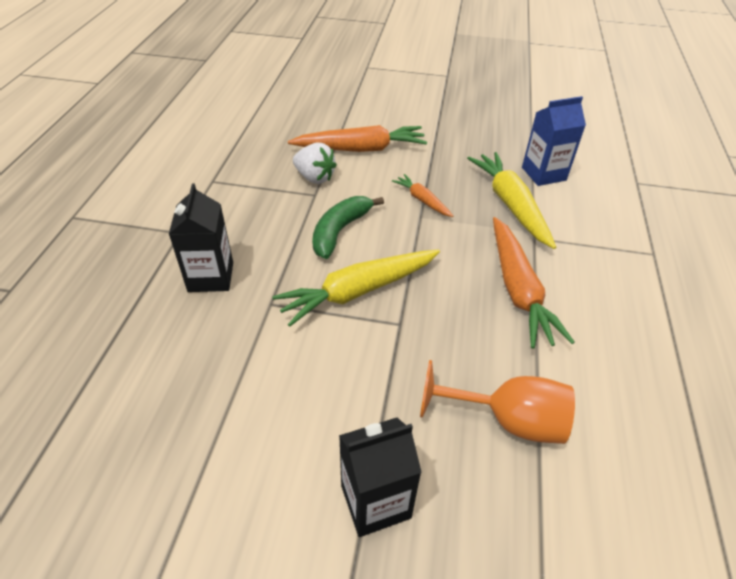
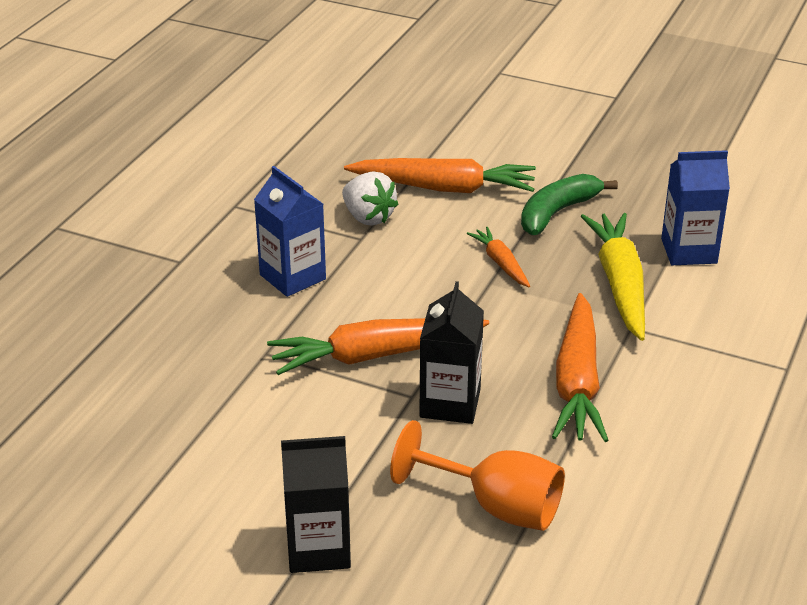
camera: 15 degrees right, 10 degrees down
(211, 277) = (204, 315): black carton -> black carton (450, 403)
(273, 233) = (292, 277): none -> blue carton
(340, 231) = (377, 286): green banana -> green banana (557, 212)
(358, 291) = (375, 355): yellow carrot -> orange carrot

